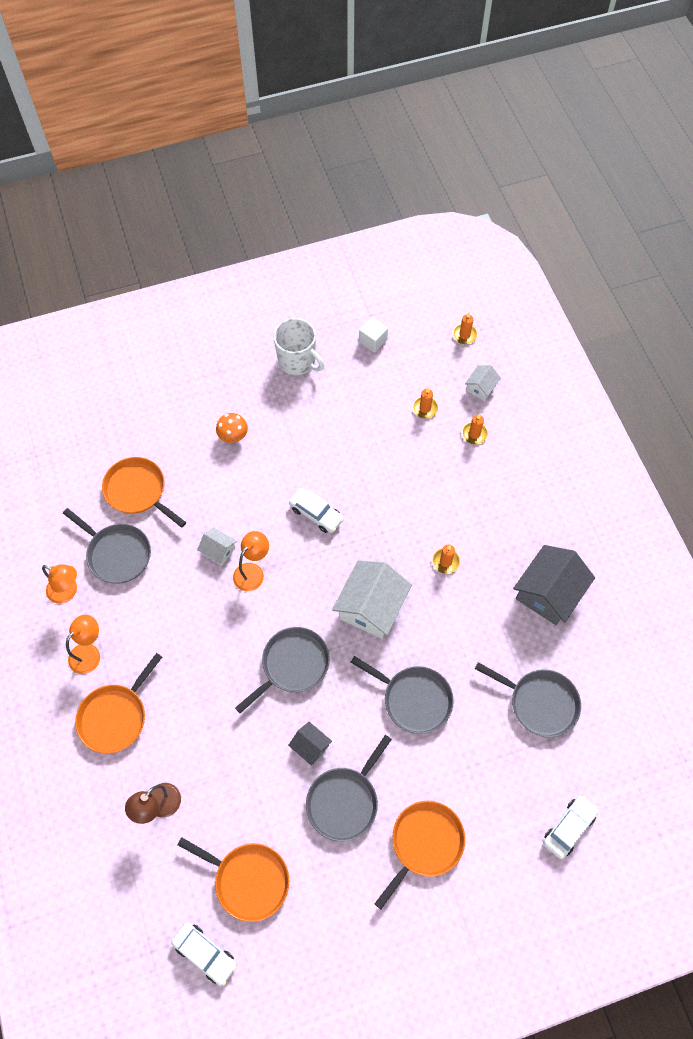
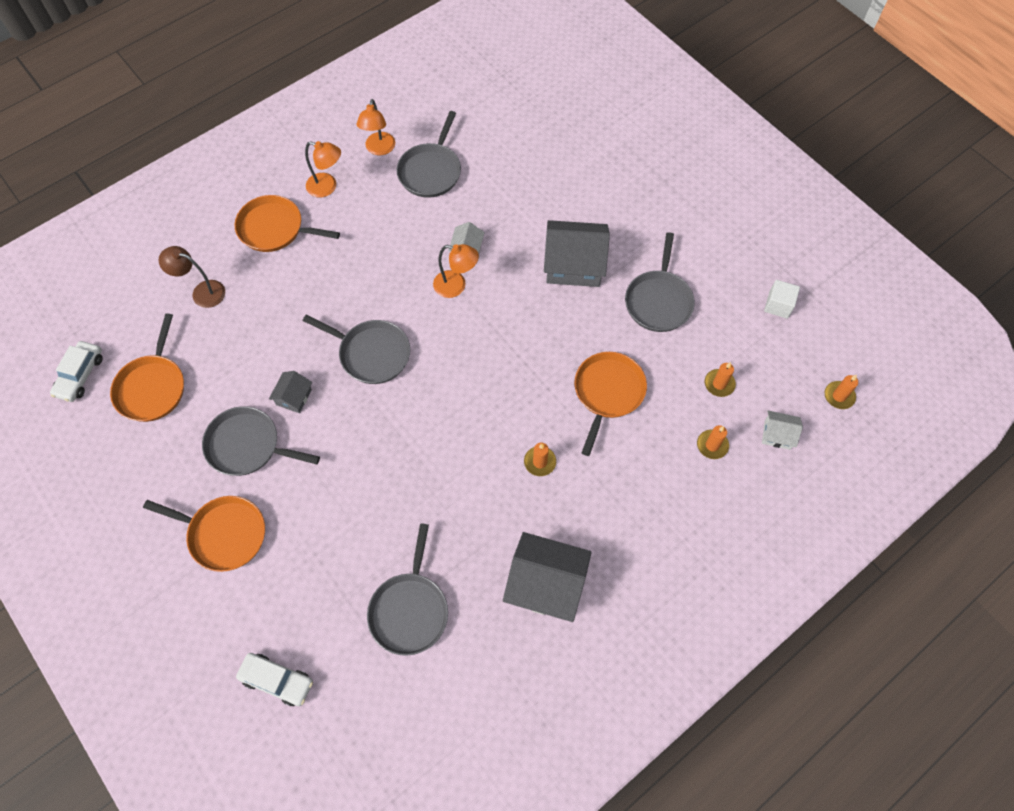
camera: 70 degrees right, 0 degrees up
(138, 491) = (501, 163): orange pan -> orange pan (608, 392)
(233, 436) = (597, 218): orange mushroom -> none
(272, 470) = (574, 264): none -> grey house
(297, 361) = (713, 244): white mug -> none
(316, 514) = (543, 320): white car -> none
(371, 606) = (459, 405): white house -> none
(414, 699) = (372, 478): grey pan -> grey pan (658, 301)

